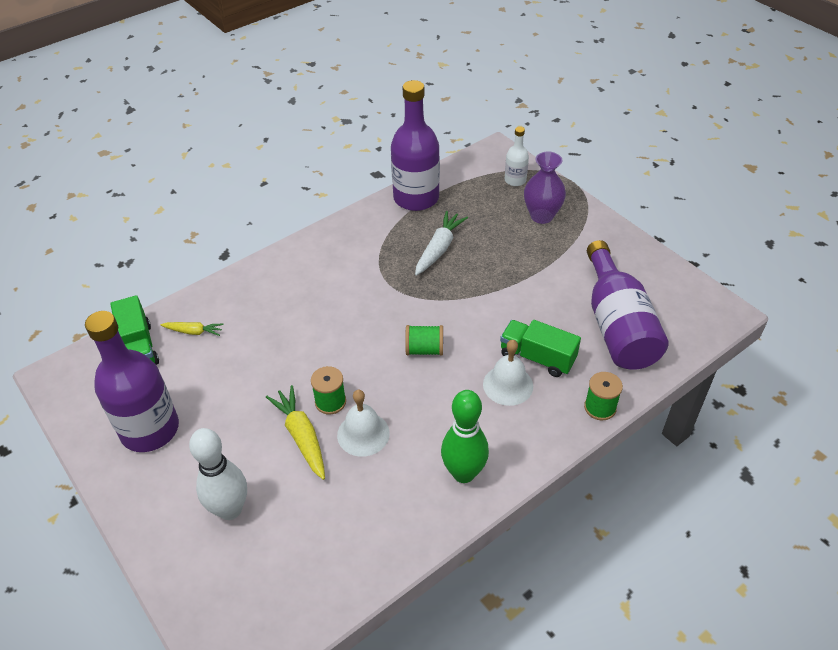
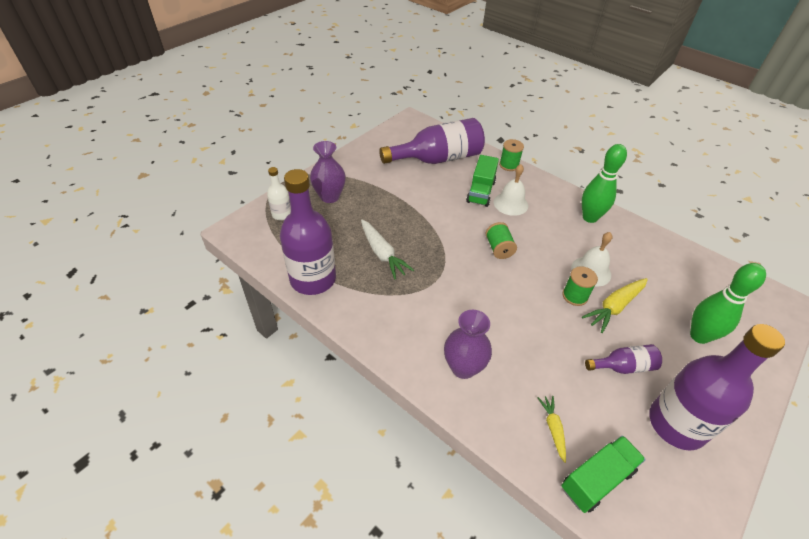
camera: 105 degrees left, 0 degrees up
(226, 411) = (623, 366): none -> purple bottle
(230, 509) = (699, 336): white bowling pin -> green bowling pin
(278, 285) = (463, 367): none -> purple vase
(439, 248) = (382, 254): white carrot -> white carrot turned 135 degrees counterclockwise

